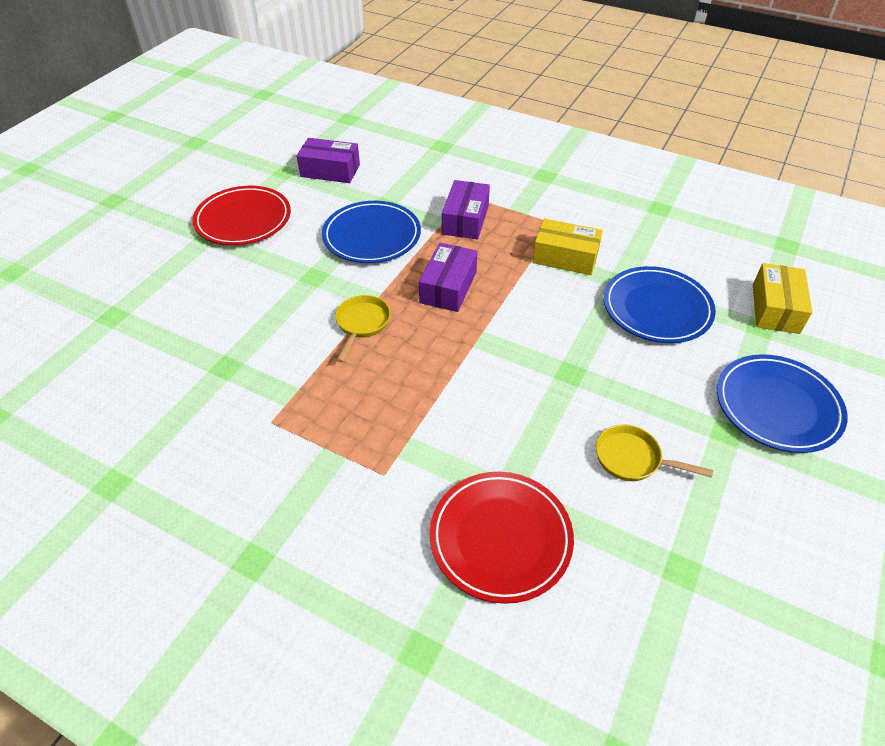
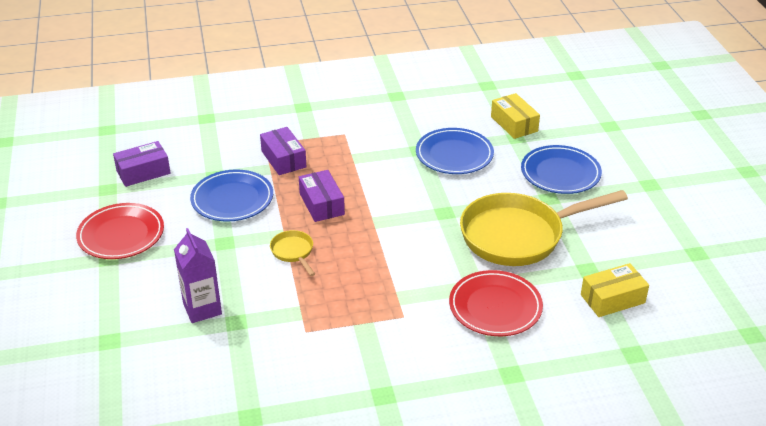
camera: 40 degrees left, 10 degrees down
(216, 333) = (202, 309): none -> purple carton
(565, 257) = (372, 151): yellow box -> yellow box (612, 299)
(632, 459) = (519, 235): yellow pan -> yellow pan, size x2.37

